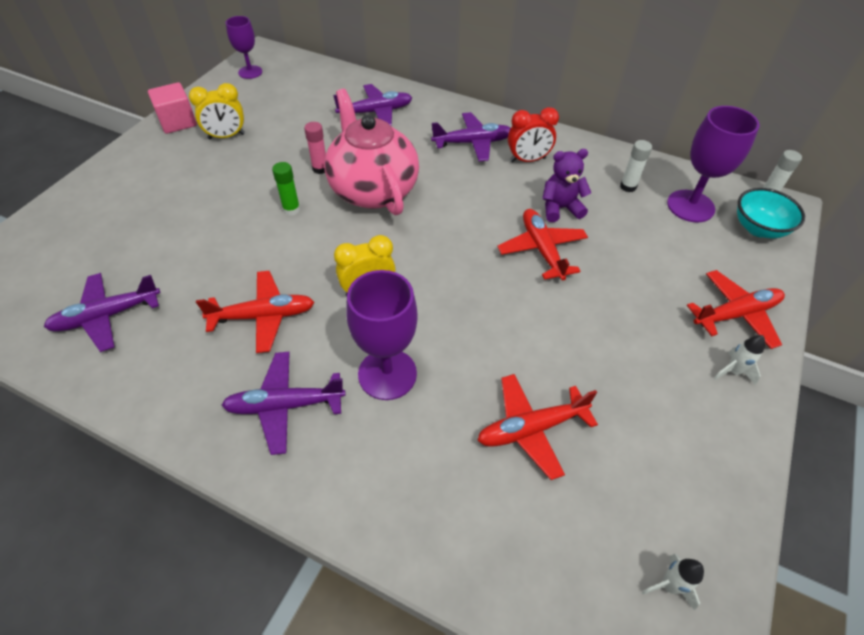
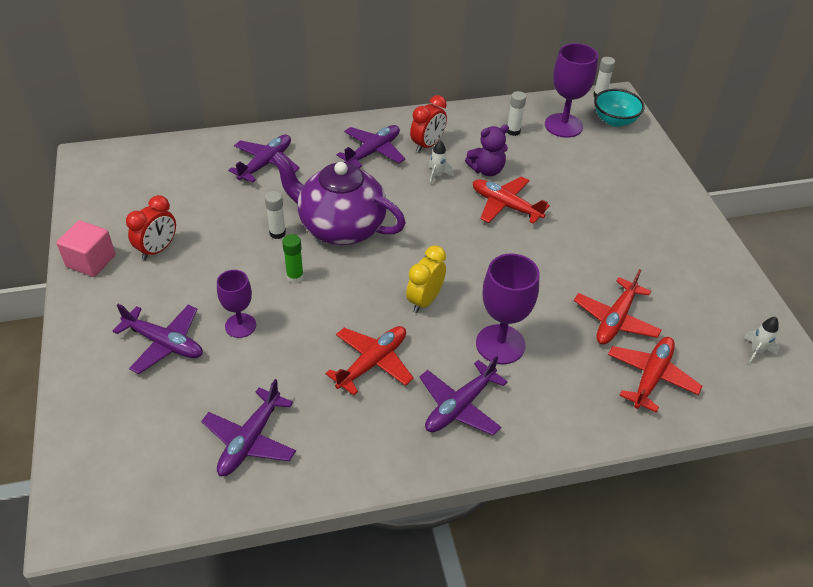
camera: 40 degrees left, 5 degrees down
(147, 206) = (164, 343): none -> purple plane
(226, 136) = (158, 249): yellow clock -> red clock
(250, 72) = (101, 182): purple goblet -> purple goblet (240, 325)
(320, 168) = (277, 233): pink glue stick -> white glue stick
(373, 190) = (340, 227): pink teapot -> purple teapot
(560, 208) = (487, 170): purple teddy bear -> purple teddy bear turned 150 degrees counterclockwise
(733, 372) = (682, 219): white rocket -> white rocket (437, 176)
(736, 314) = (652, 184): red plane -> red plane (651, 377)

